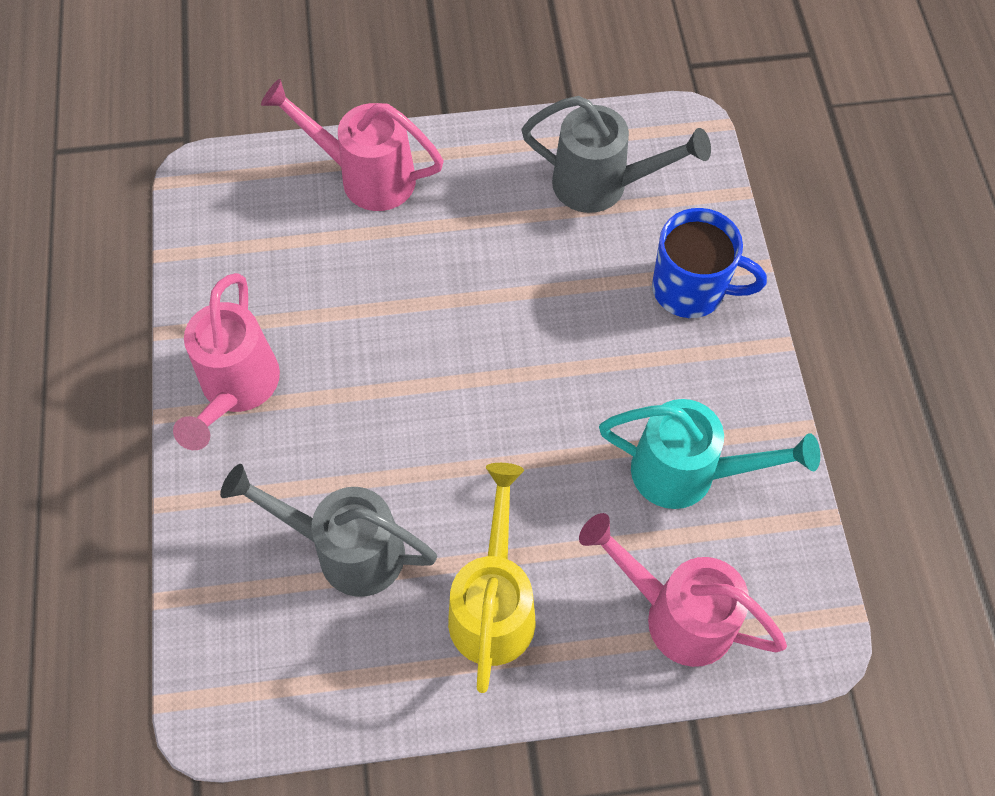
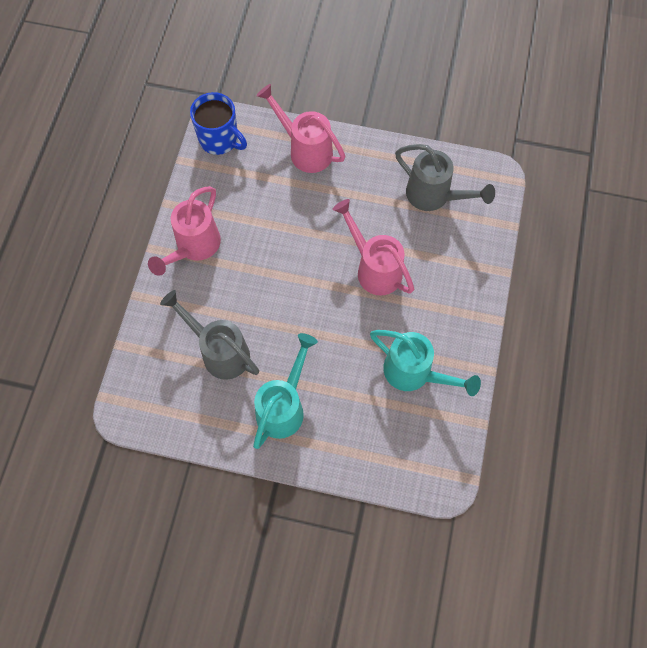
camera: 20 degrees right, 5 degrees up
(494, 604) = (284, 406): yellow watering can -> turquoise watering can
(676, 614) = (377, 445): pink watering can -> pink watering can (374, 268)
(691, 289) = (459, 272): blue mug -> blue mug (219, 139)

